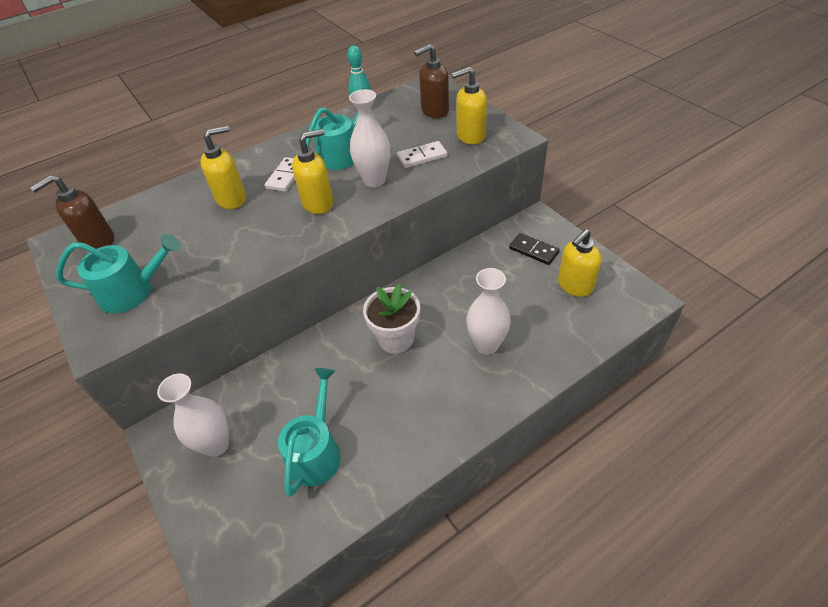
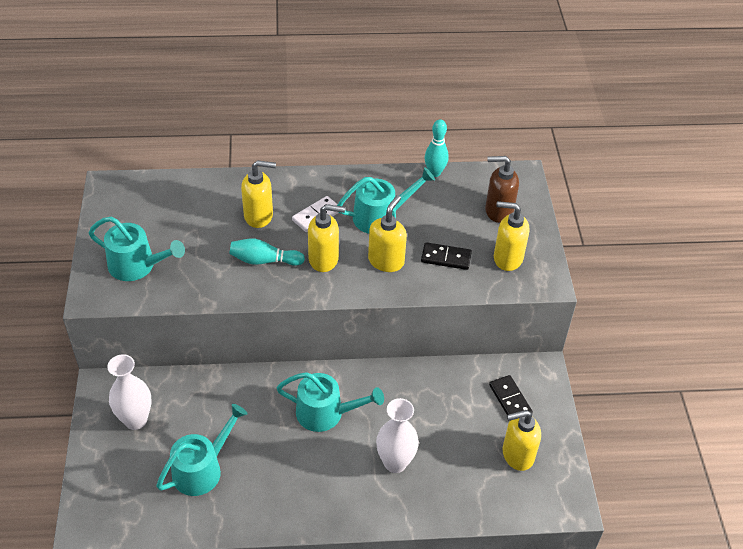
camera: 25 degrees right, 0 degrees up
(98, 241) = (136, 203): brown soap dispenser -> none
(263, 229) = (264, 260): none -> turquoise bowling pin
(374, 180) = (386, 261): white vase -> yellow soap dispenser
(396, 339) = (325, 413): white flower pot -> turquoise watering can
(422, 156) = (446, 258): white domino -> black domino

